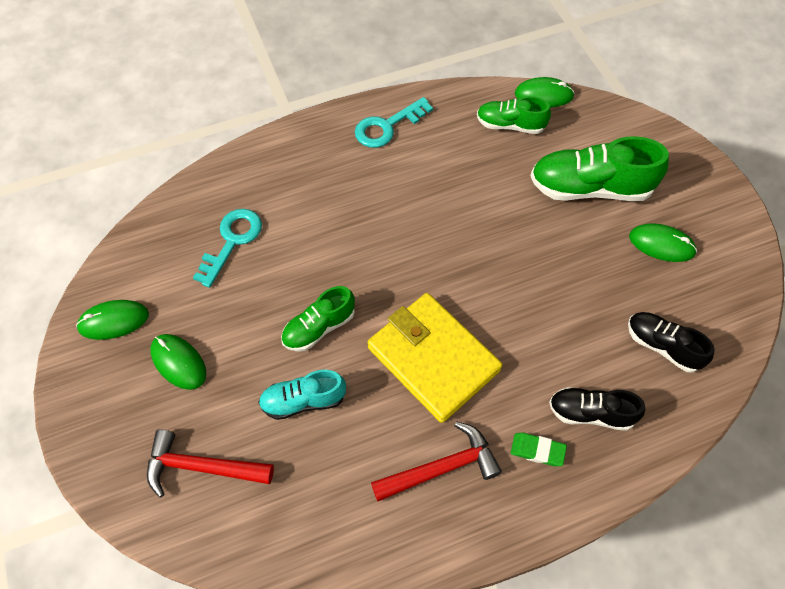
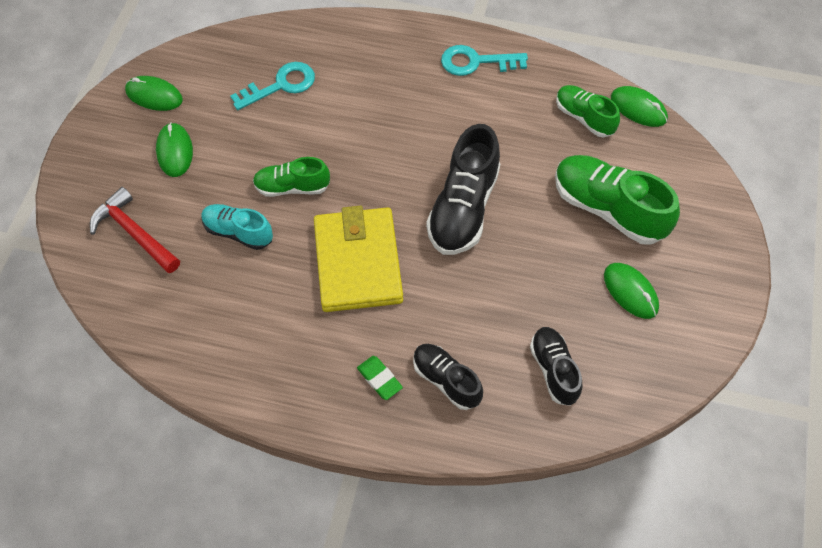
camera: 35 degrees right, 0 degrees up
(442, 467) = (297, 343): red hammer -> none
(480, 256) = (463, 208): none -> black shoe

